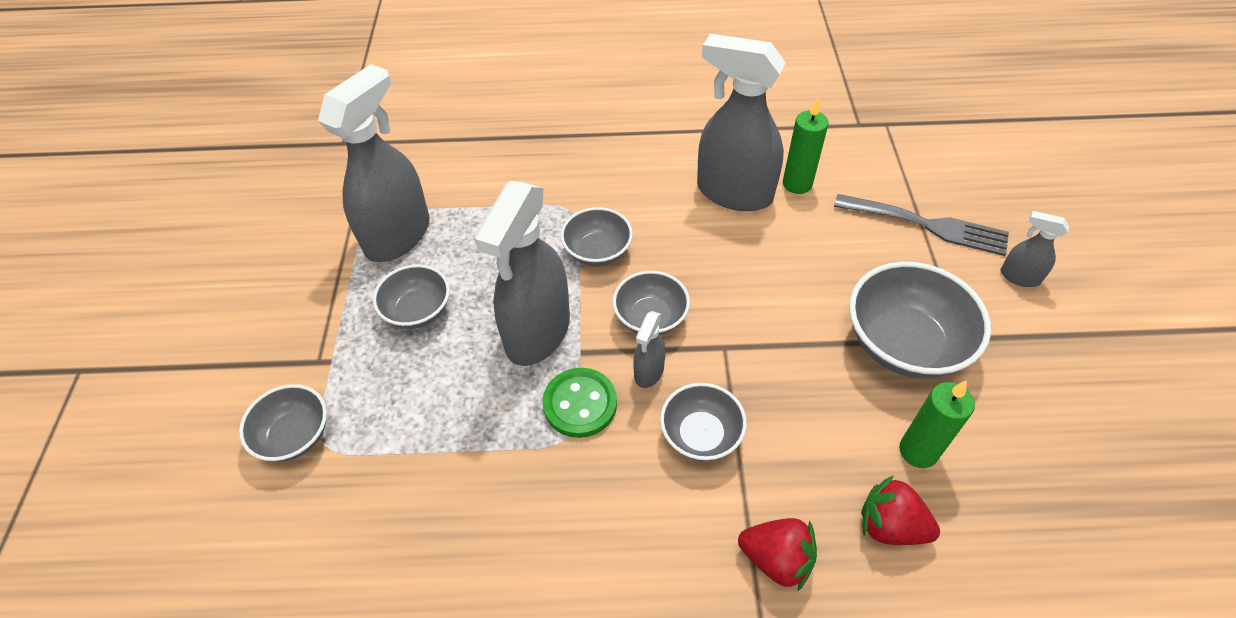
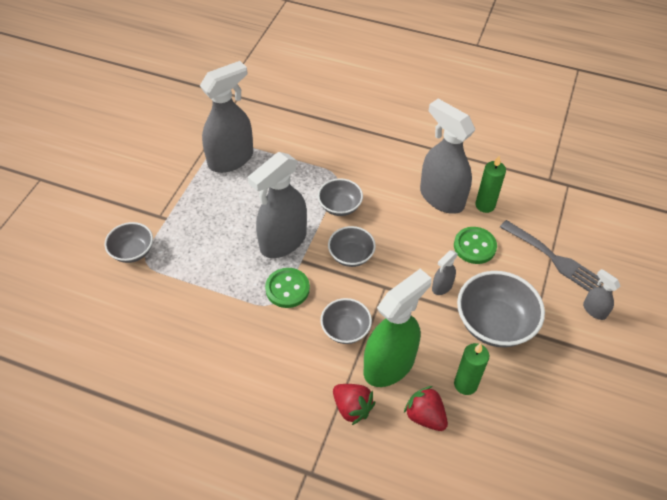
camera: 20 degrees right, 0 degrees up
(418, 311) = (223, 206): grey bowl -> none
(648, 372) = (334, 285): grey spray bottle -> grey spray bottle (442, 287)
(794, 465) = (389, 365): none -> green spray bottle
(815, 244) = (474, 246): none -> green button

